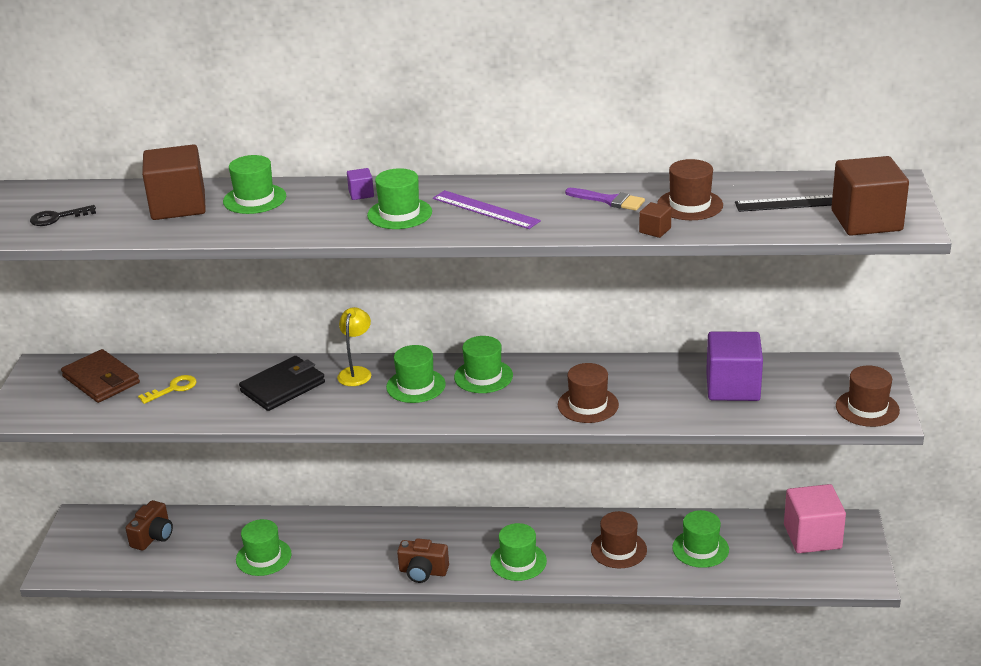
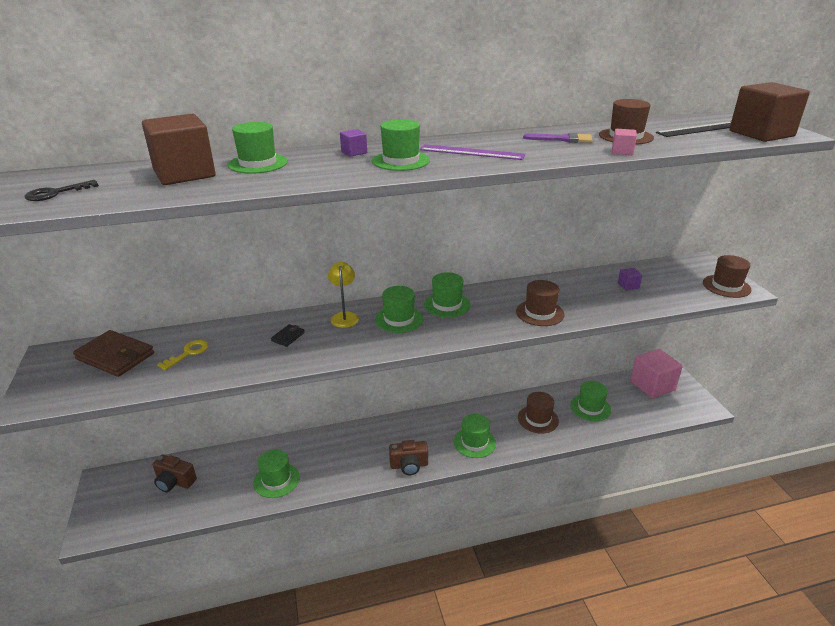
camera: 20 degrees left, 0 degrees up
(153, 536) = (174, 482): brown camera -> brown camera turned 105 degrees clockwise
(283, 387) = (288, 337): black wallet -> black wallet, size x0.47
(655, 230) = (622, 152): brown cube -> pink cube
(732, 387) = (628, 286): purple cube -> purple cube, size x0.43

